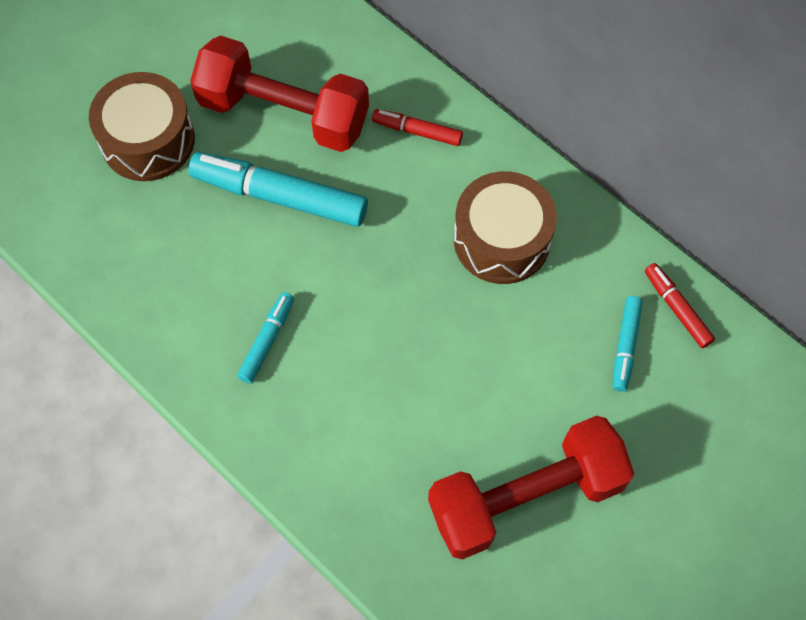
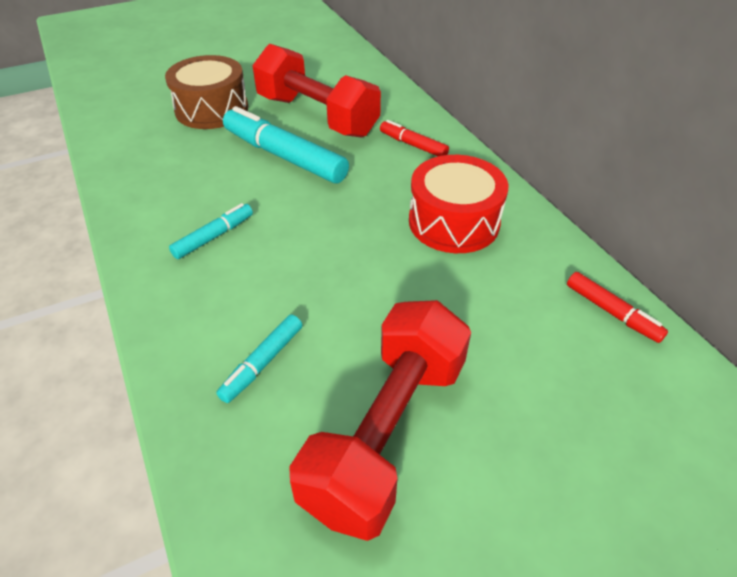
camera: 20 degrees right, 20 degrees down
(501, 240) = (453, 222): brown drum -> red drum
(525, 497) = (387, 433): red dumbbell -> red dumbbell turned 60 degrees counterclockwise
(625, 346) = (547, 328): turquoise marker -> turquoise marker (262, 363)
(677, 308) = (612, 312): red marker -> red marker turned 150 degrees clockwise

